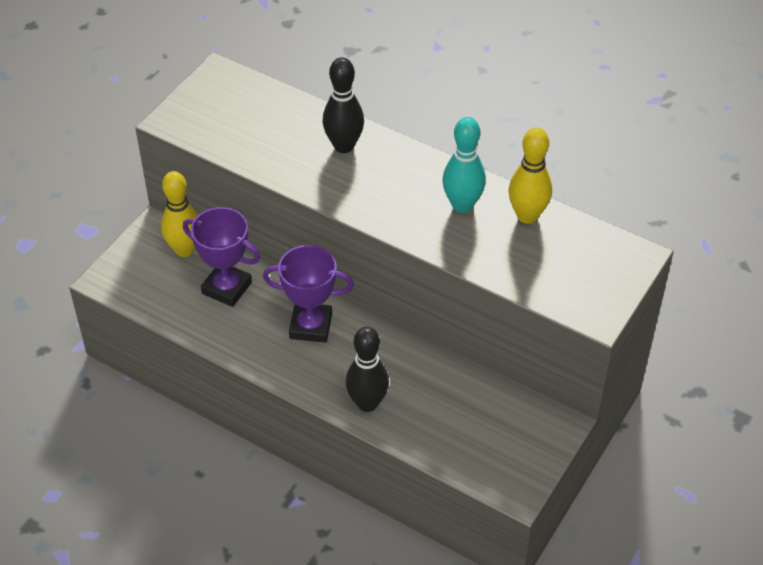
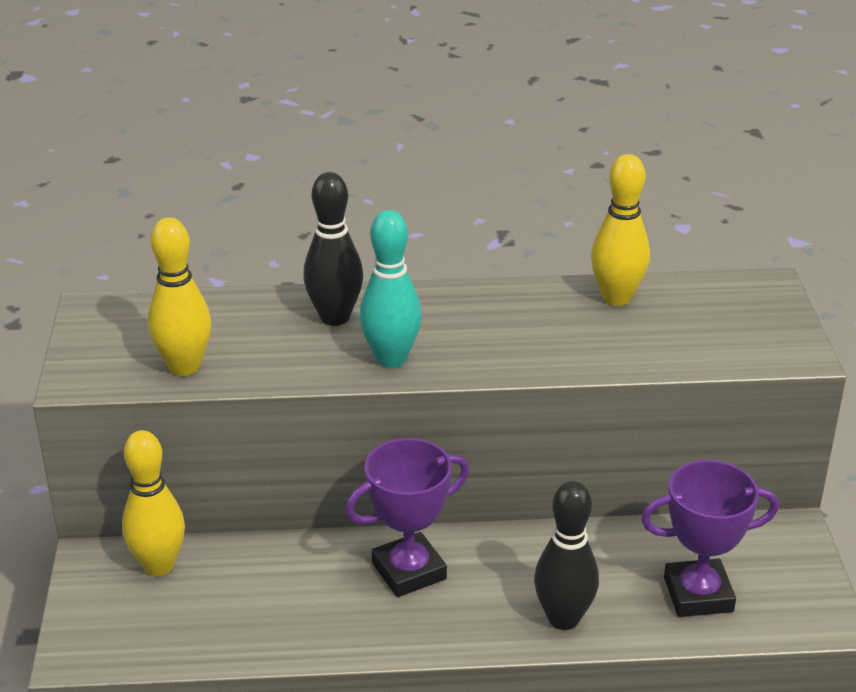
camera: 35 degrees left, 15 degrees down
(227, 288) = (259, 581): purple trophy -> purple trophy (698, 594)
(231, 140) = (184, 367): none -> yellow bowling pin
(462, 205) = (536, 317): turquoise bowling pin -> turquoise bowling pin (391, 359)

